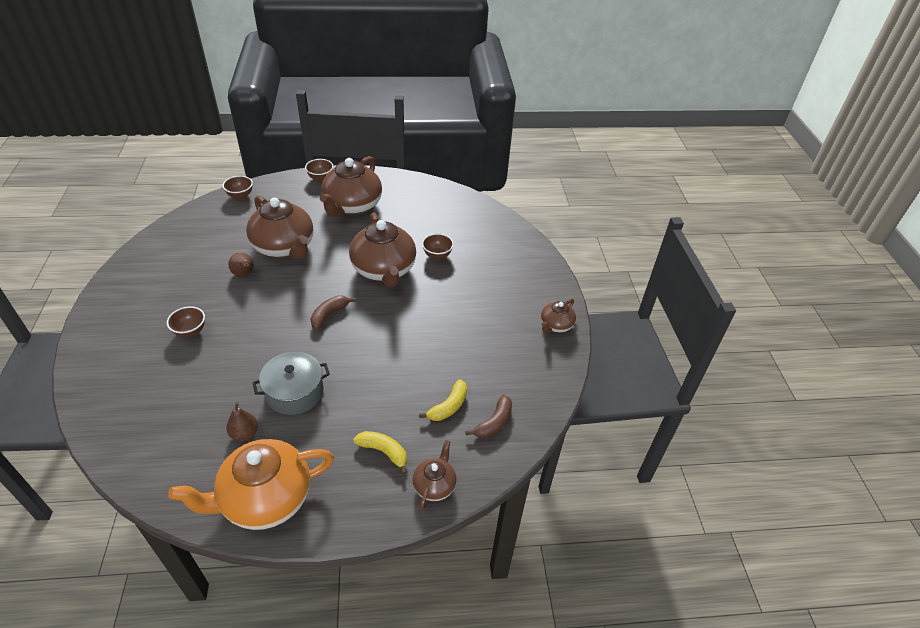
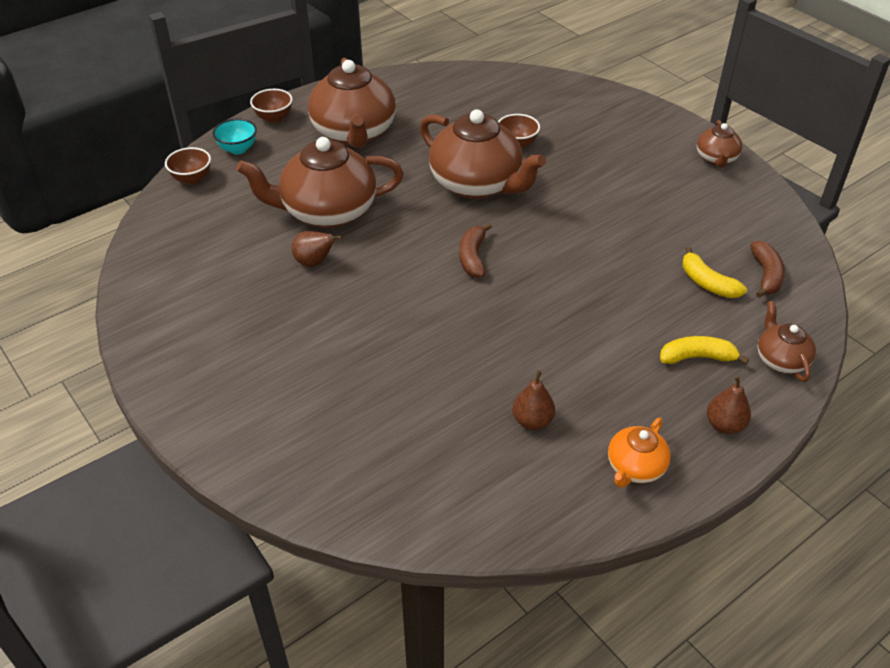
camera: 30 degrees left, 0 degrees up
(190, 331) = (328, 354): brown bowl -> none
(265, 499) = (635, 468): orange teapot -> orange teapot, size x0.50
(282, 189) = (238, 149): none -> turquoise bowl
(284, 247) = (327, 212): brown teapot -> brown teapot turned 150 degrees clockwise
(294, 392) = (534, 352): grey pot -> none
(348, 506) = (724, 425): none -> brown pear
(448, 406) = (707, 283): yellow banana -> yellow banana turned 135 degrees clockwise

